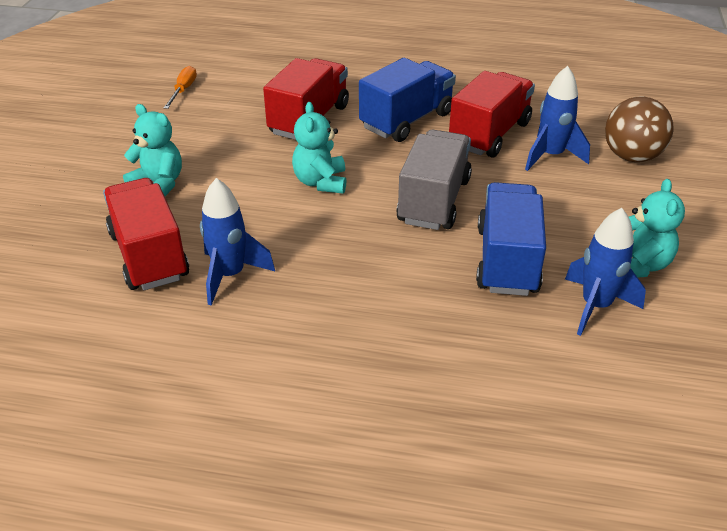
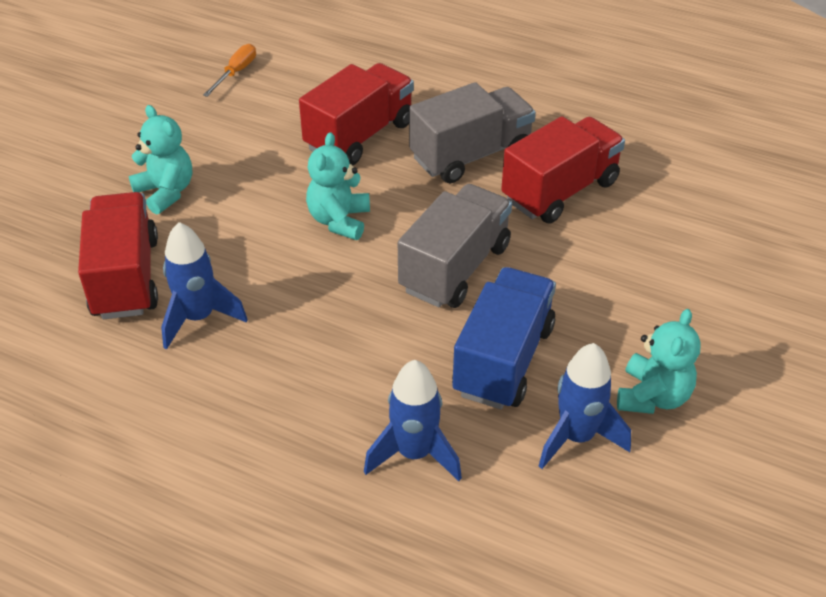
camera: 15 degrees right, 5 degrees up
(406, 120) = (470, 155): blue truck -> grey truck
(551, 156) = (620, 233): blue rocket -> blue rocket (414, 453)
(631, 156) = (718, 251): brown ball -> none

